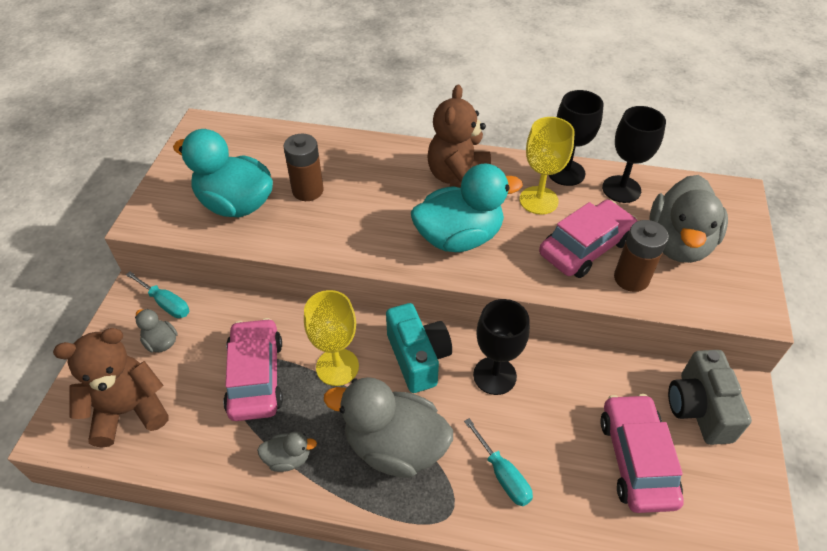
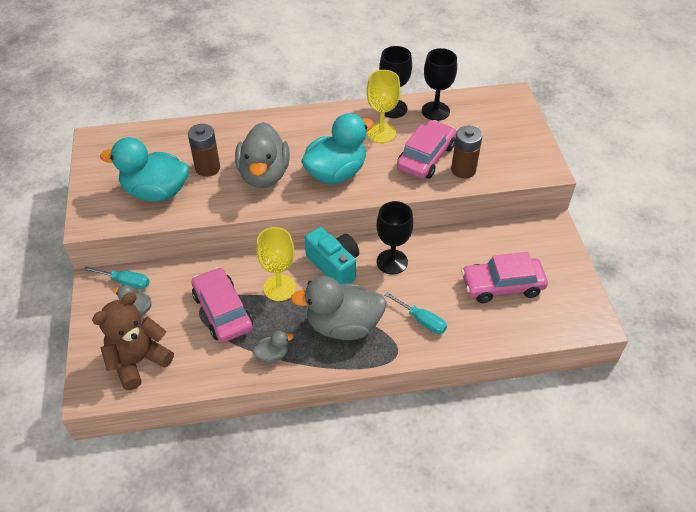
camera: 20 degrees left, 0 degrees up
(458, 179) = (317, 131): brown teddy bear -> none
(636, 459) = (502, 285): pink car -> pink car turned 75 degrees counterclockwise
(678, 243) = (486, 139): grey duck -> grey duck (264, 175)
(699, 408) = (530, 244): grey camera -> none

